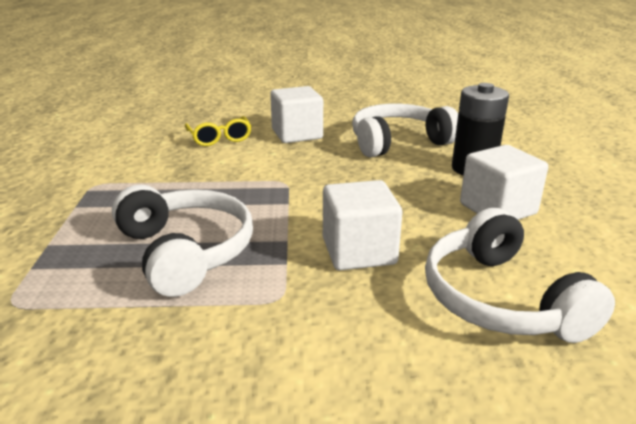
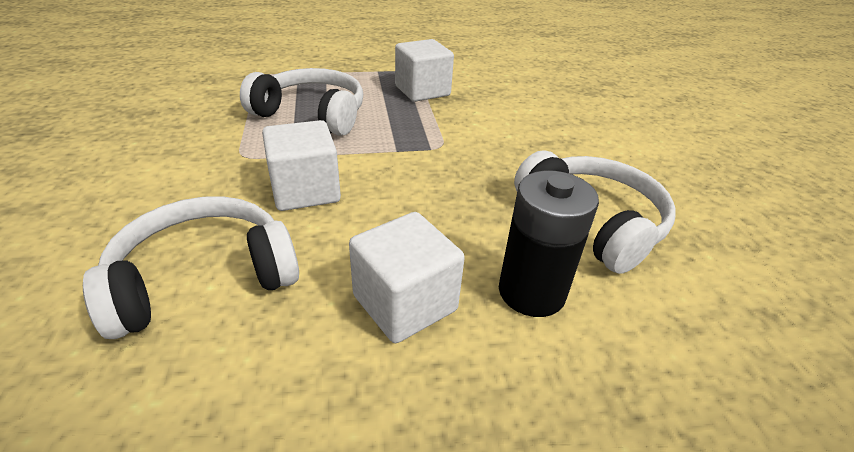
camera: 80 degrees right, 10 degrees up
(185, 252) = (312, 114): white headphones -> white headphones turned 120 degrees counterclockwise
(220, 138) = (529, 105): yellow glasses -> none
(297, 134) = (569, 146): white cube -> white cube (422, 91)

